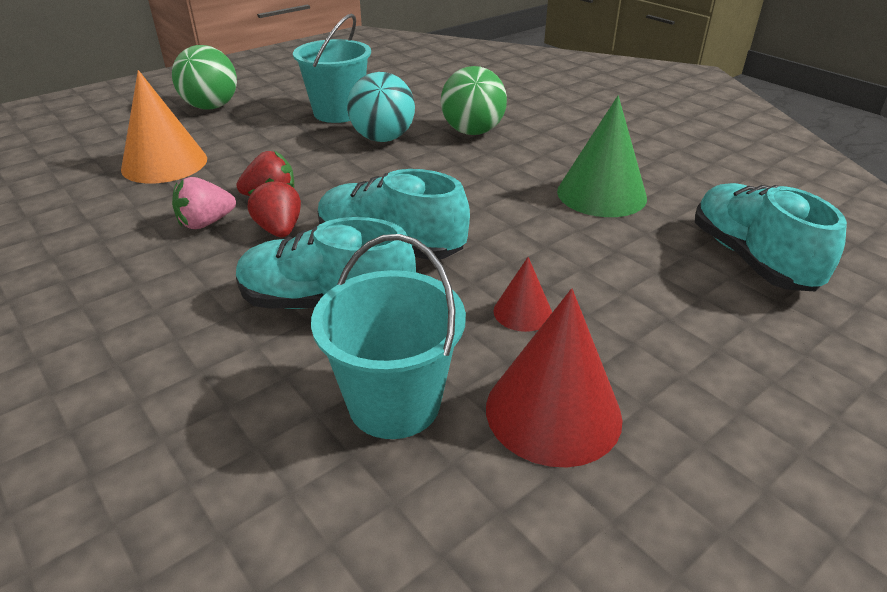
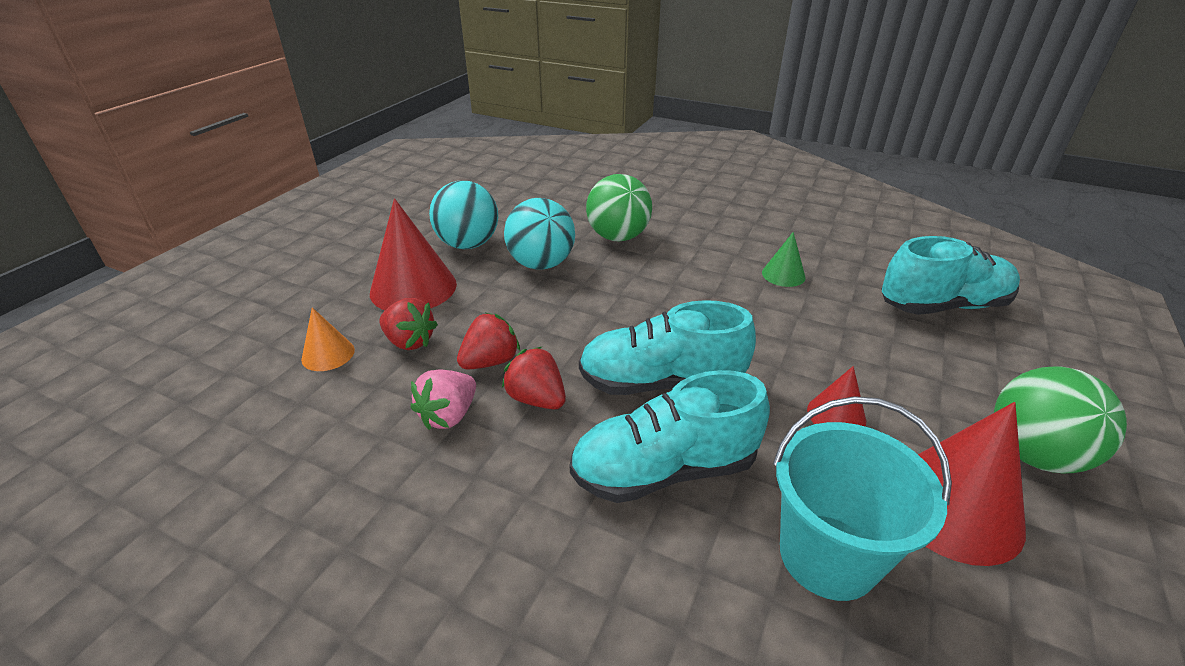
camera: 25 degrees left, 0 degrees up
(164, 163) = (328, 354): orange cone -> orange cone, size x0.52
(211, 107) = (318, 269): green ball -> green ball (1033, 454)
(227, 169) = (409, 341): none -> red strawberry
(265, 134) = (413, 288): none -> red cone
(338, 113) = (468, 244): turquoise bucket -> turquoise ball
(601, 194) = (783, 275): green cone -> green cone, size x0.52
(751, 259) = (942, 305): turquoise shoe -> turquoise shoe turned 120 degrees clockwise

